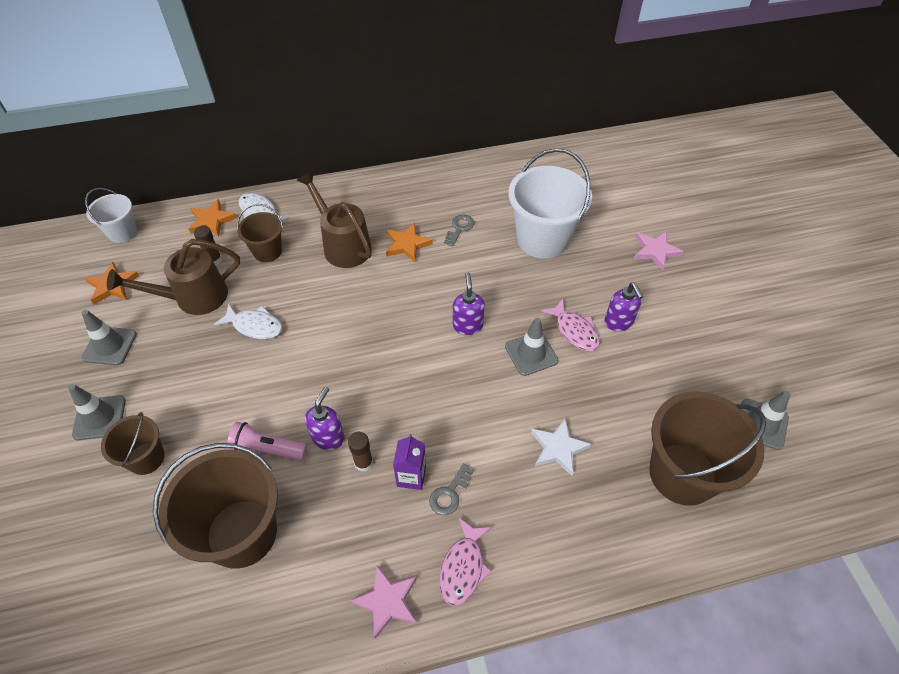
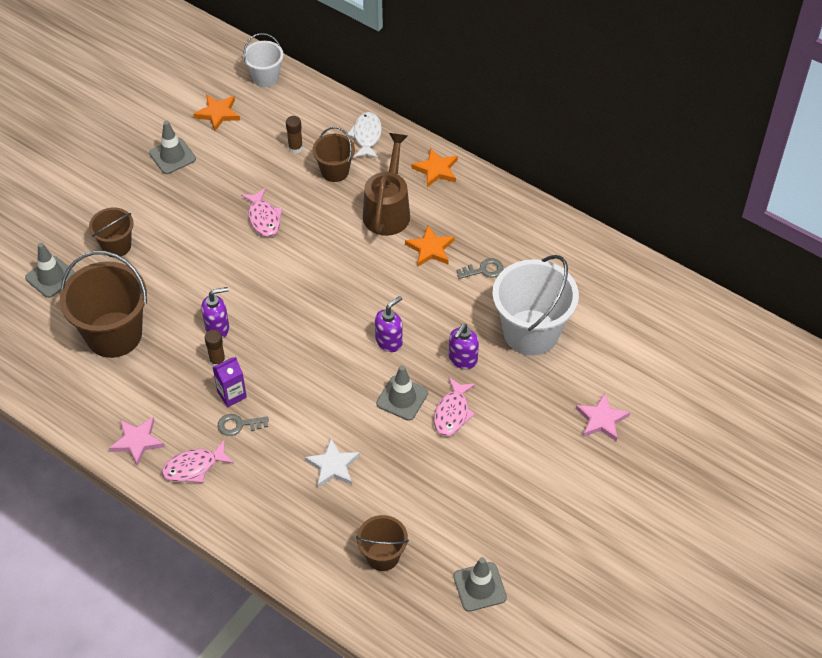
camera: 50 degrees right, 0 degrees up
(99, 418) = (120, 198): grey traffic cone -> grey traffic cone (51, 277)
(193, 298) = (252, 165): brown watering can -> none
(212, 220) = (329, 116): orange star -> orange star (436, 170)
(254, 326) = (263, 218): white fish -> pink fish
(267, 449) = (179, 302): pink flashlight -> none
(618, 322) = (491, 437): purple soap dispenser -> purple soap dispenser (462, 360)
(682, 474) = (382, 556): brown bucket -> brown bucket, size x0.54

